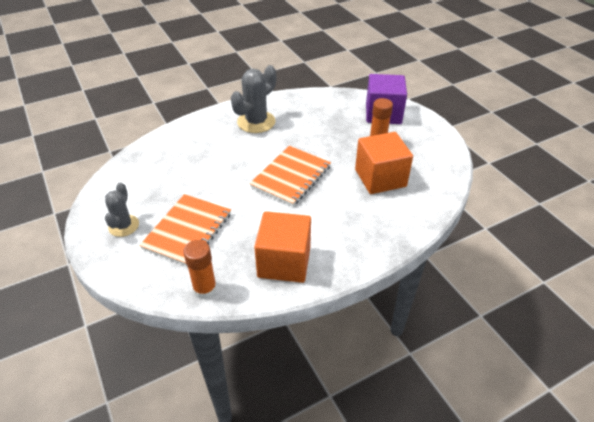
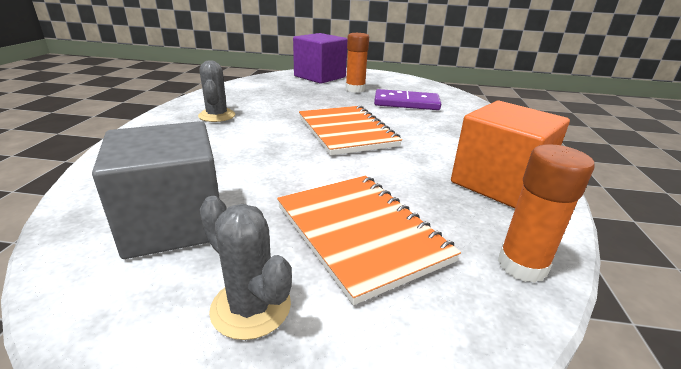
camera: 55 degrees left, 15 degrees down
(150, 179) = (174, 223): none -> grey cube
(256, 122) = (217, 116): grey cactus -> grey cactus, size x0.63
(380, 178) = (406, 103): orange cube -> purple domino

